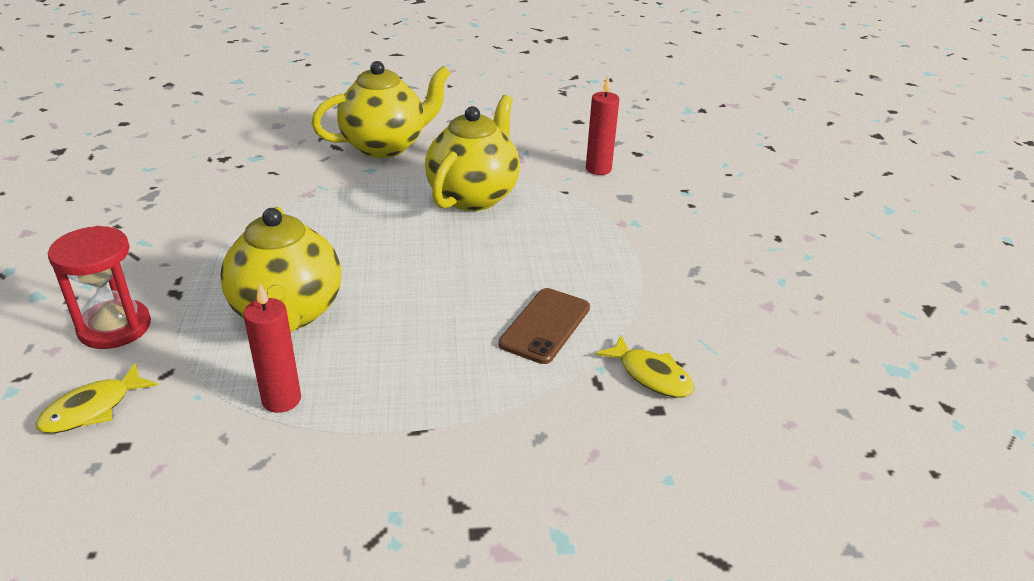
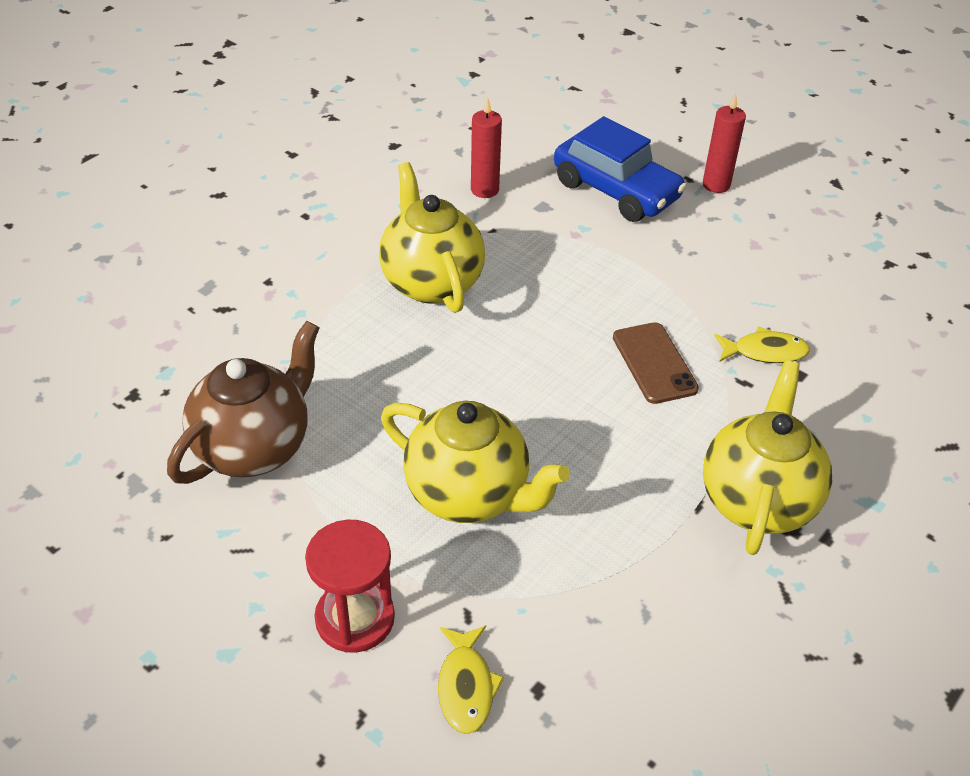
camera: 45 degrees left, 10 degrees up
(229, 215) = (254, 447): none -> brown teapot
(281, 399) = (582, 560): red candle -> red candle (716, 185)
(385, 146) = (270, 278): yellow teapot -> yellow teapot (757, 500)
(699, 215) = (616, 191): none -> blue car

